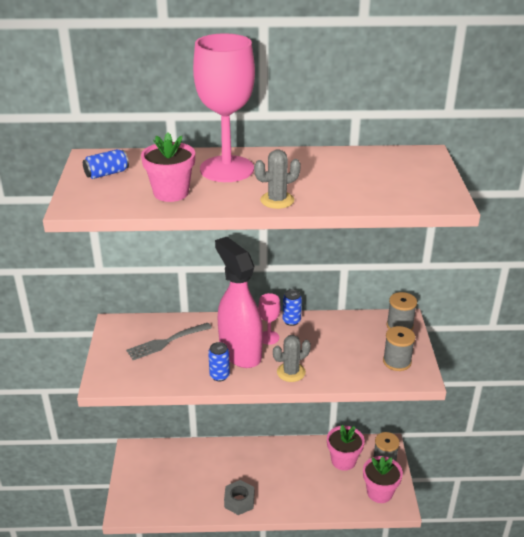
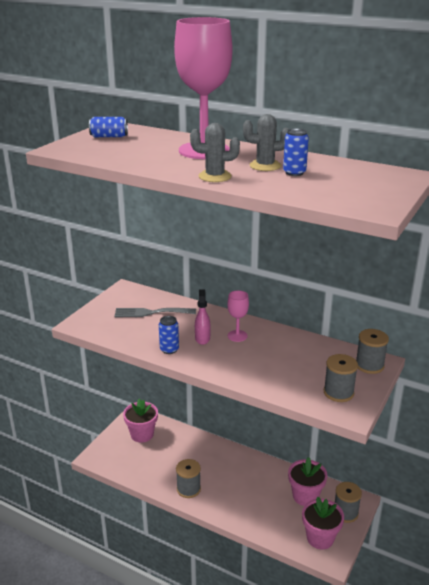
camera: 30 degrees right, 5 degrees down
(171, 193) = (137, 156): pink flower pot -> pink flower pot (142, 434)
(239, 501) = (188, 489): grey nut -> grey spool
(240, 352) = (202, 338): pink spray bottle -> pink spray bottle, size x0.43
(291, 321) = (269, 330): blue can -> blue can (294, 173)
(291, 372) = (231, 367): grey cactus -> grey cactus (265, 166)

